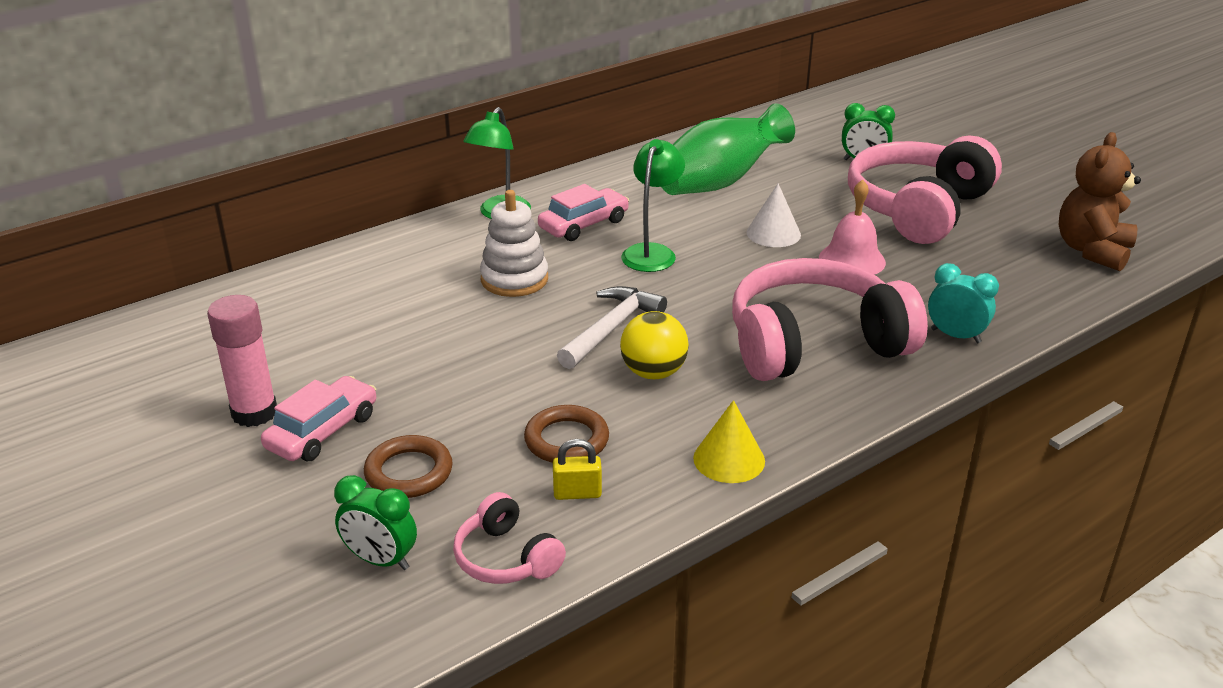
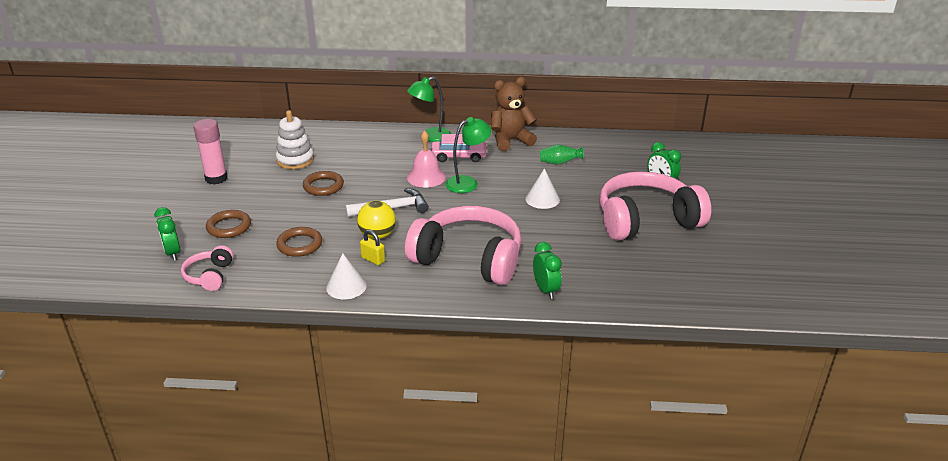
camera: 40 degrees right, 0 degrees up
(323, 431) = (226, 197): pink car -> none
(459, 344) = (323, 186): none -> brown ring
(514, 279) = (388, 169): white stacking toy -> white stacking toy (295, 160)
(577, 493) = (270, 267): yellow padlock -> yellow padlock (373, 259)
(719, 182) = (559, 163): green vase -> green vase, size x0.46
(729, 459) = (346, 286): yellow cone -> white cone
(852, 260) = (560, 229): pink bell -> pink bell (426, 177)
(955, 336) = (545, 290): turquoise clock -> green clock
(1092, 251) = (712, 287): brown teddy bear -> brown teddy bear (510, 141)

